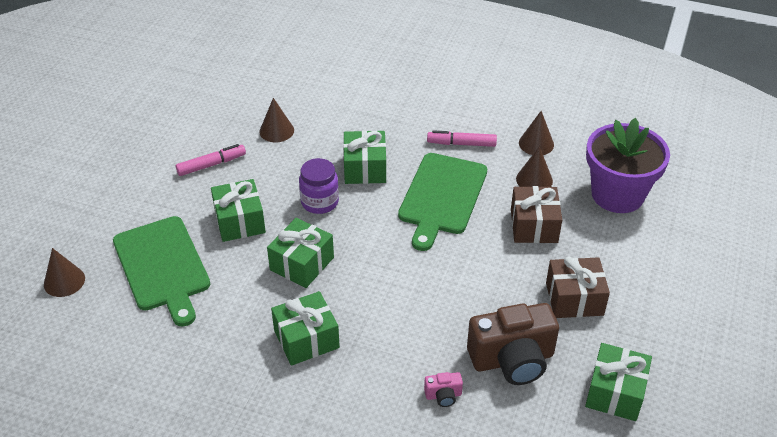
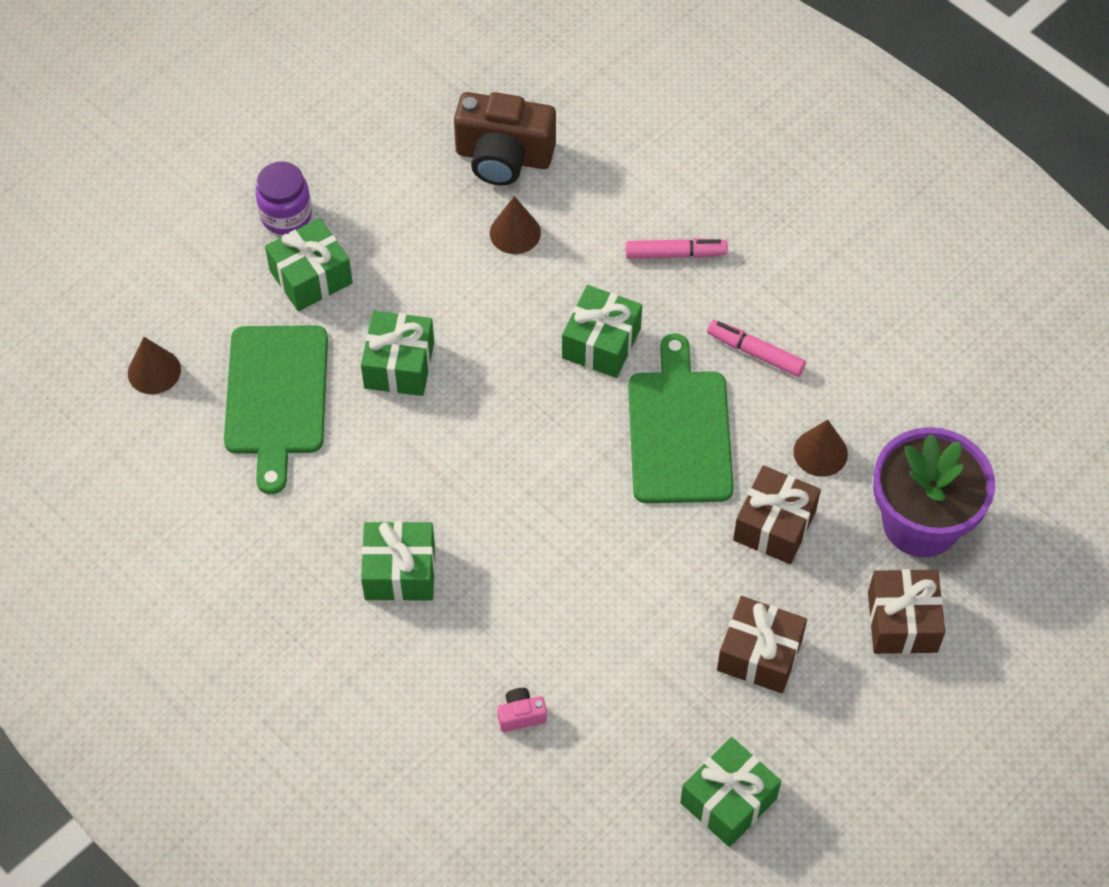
camera: 25 degrees right, 15 degrees up
(211, 164) = (404, 258): pink marker -> pink marker (675, 254)
(302, 264) = (446, 461): green gift -> green gift (311, 277)
(320, 202) = (514, 375): purple jar -> purple jar (286, 216)
(442, 197) = (679, 430): green cutting board -> green cutting board turned 135 degrees clockwise
(443, 395) = (521, 715): pink camera -> pink camera turned 150 degrees clockwise
(512, 359) = (630, 704): brown camera -> brown camera (503, 157)
(536, 143) = (860, 393): brown cone -> none
(646, 249) = (902, 622): none -> brown gift

